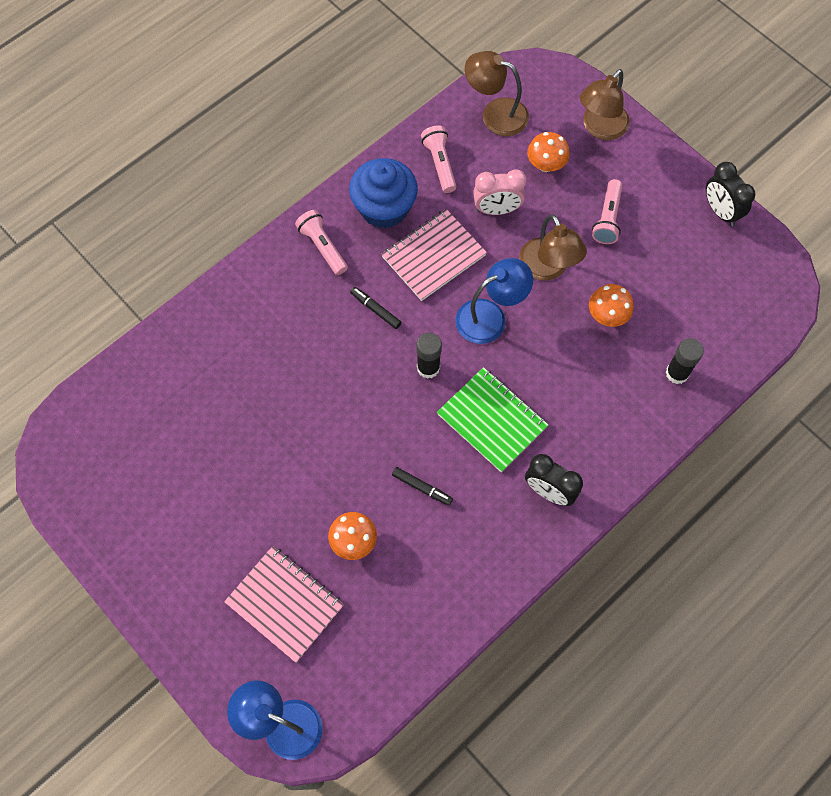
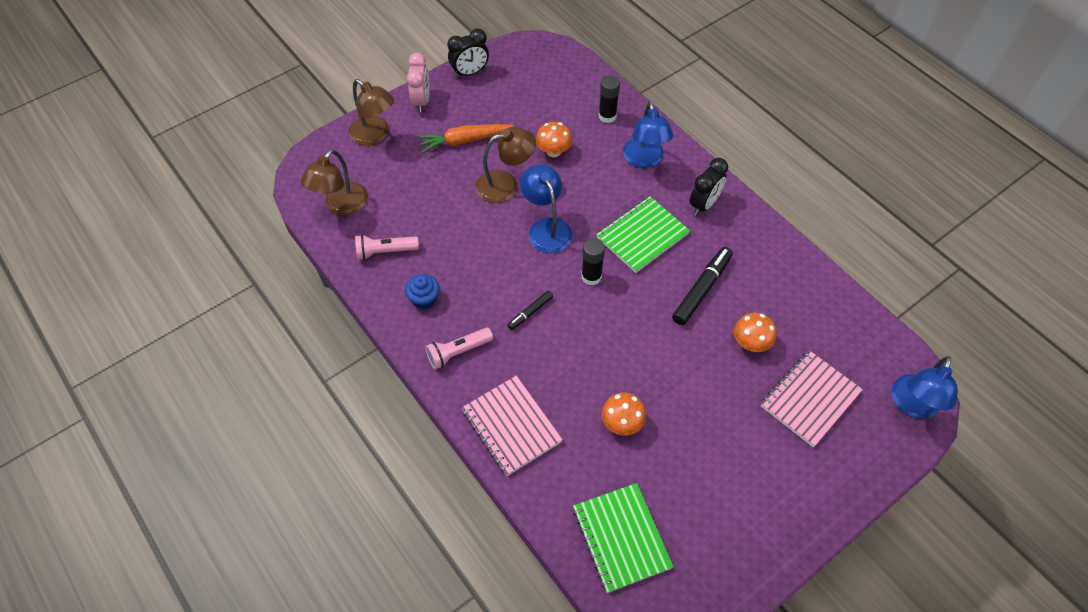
camera: 85 degrees left, 10 degrees down
(128, 411) = (621, 538): none -> green notebook
(384, 208) = (424, 299): blue cupcake -> blue cupcake, size x0.54
(422, 487) = (701, 289): black marker -> black marker, size x1.79
(433, 256) = (481, 264): pink notebook -> pink notebook (511, 426)
(497, 209) = (442, 214): pink clock -> pink clock (421, 101)
(546, 164) = (403, 175): orange mushroom -> orange mushroom (622, 423)
(607, 218) = (464, 141): pink flashlight -> orange carrot
(611, 420) = (644, 160): none -> blue lamp

